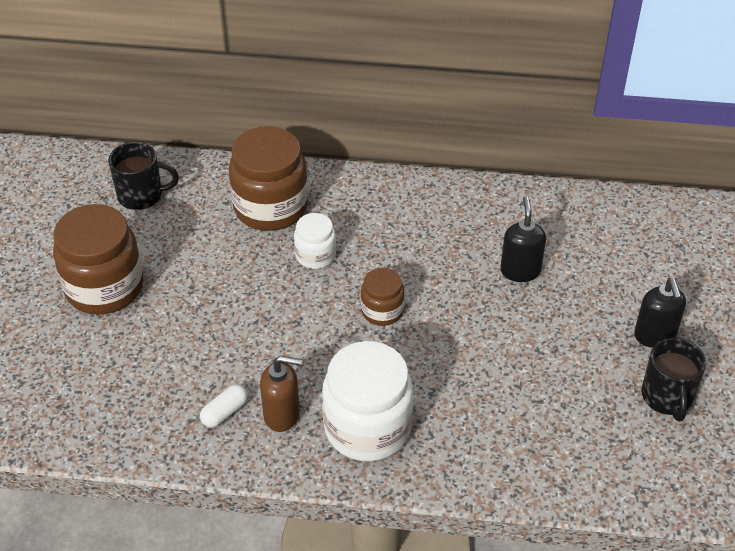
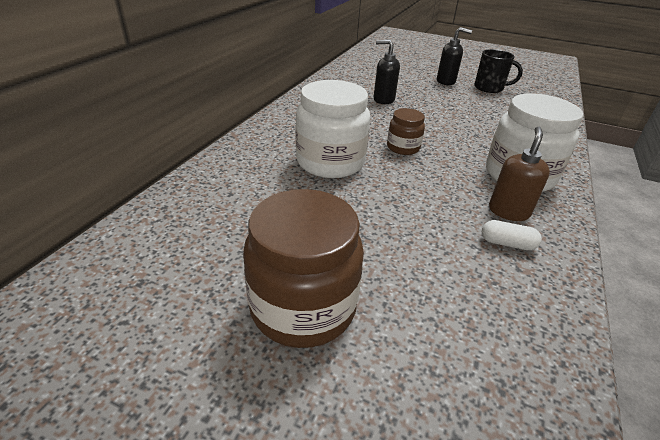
camera: 75 degrees left, 10 degrees down
(142, 195) = (169, 248): black mug -> none
(224, 412) = (507, 243): white capsule -> white capsule turned 45 degrees counterclockwise
(270, 207) = (257, 171): brown jar -> none
(315, 255) = (330, 162): white jar -> white jar, size x1.90

